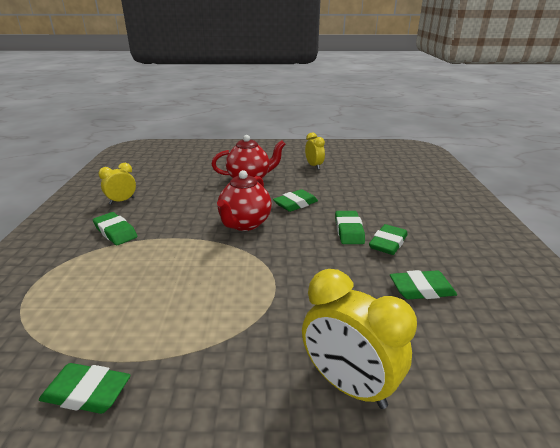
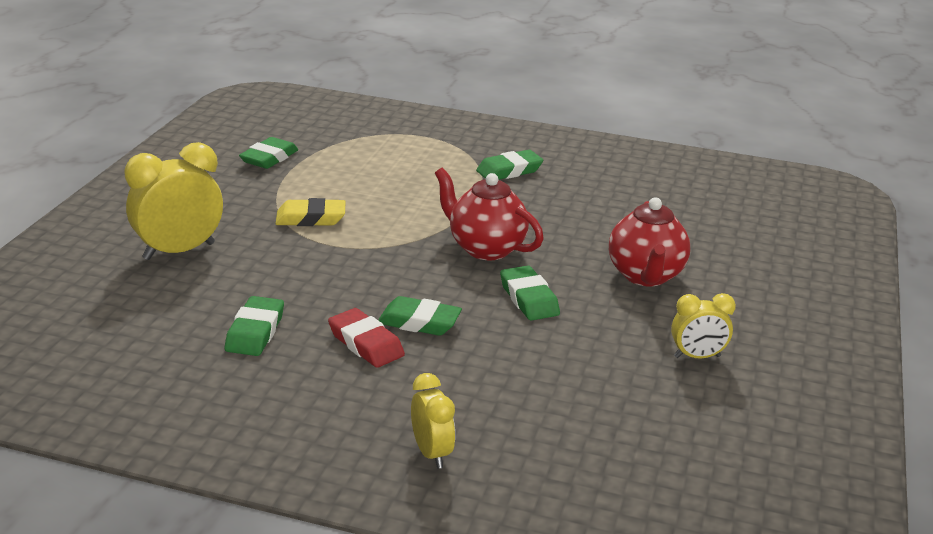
camera: 105 degrees right, 0 degrees up
(122, 201) = (598, 176): yellow clock -> yellow clock (431, 453)
(234, 311) = (310, 218): none -> yellow eraser
(388, 243) = (366, 344): green eraser -> red eraser

